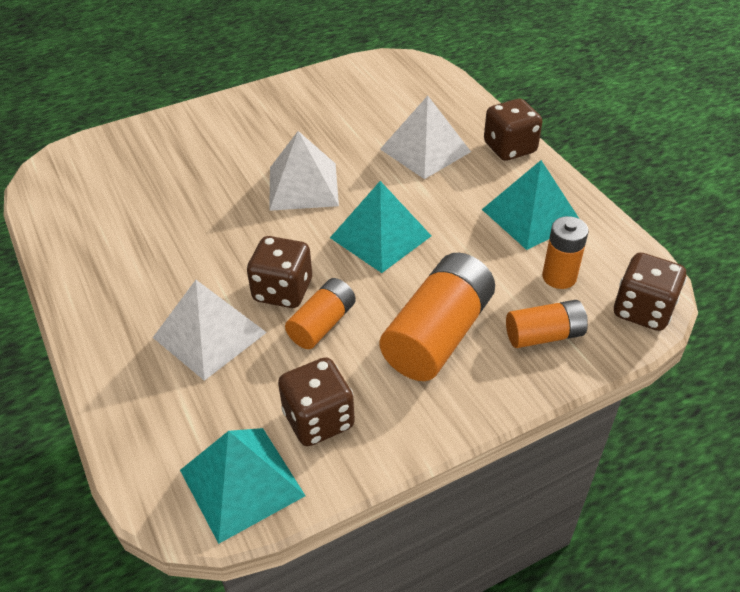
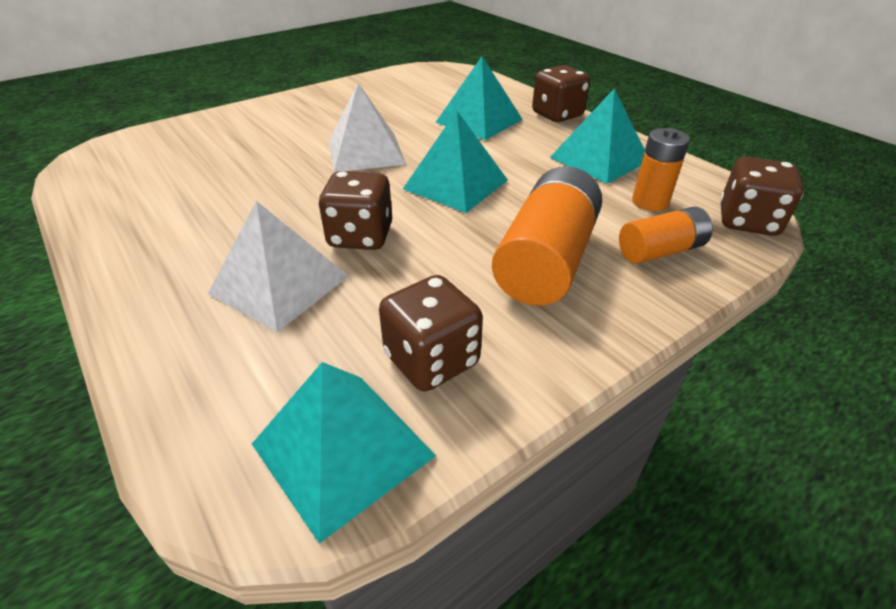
camera: 10 degrees left, 5 degrees down
(322, 324) = (412, 262): orange battery -> none
(425, 150) = (479, 121): white pyramid -> turquoise pyramid

